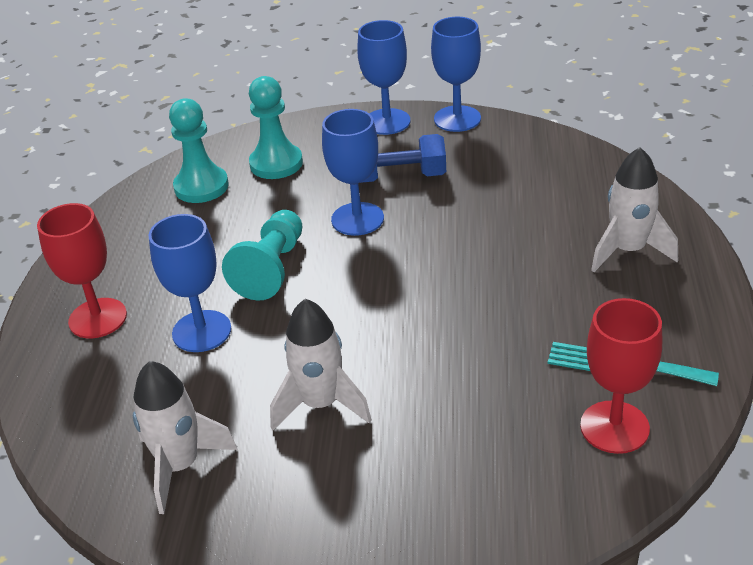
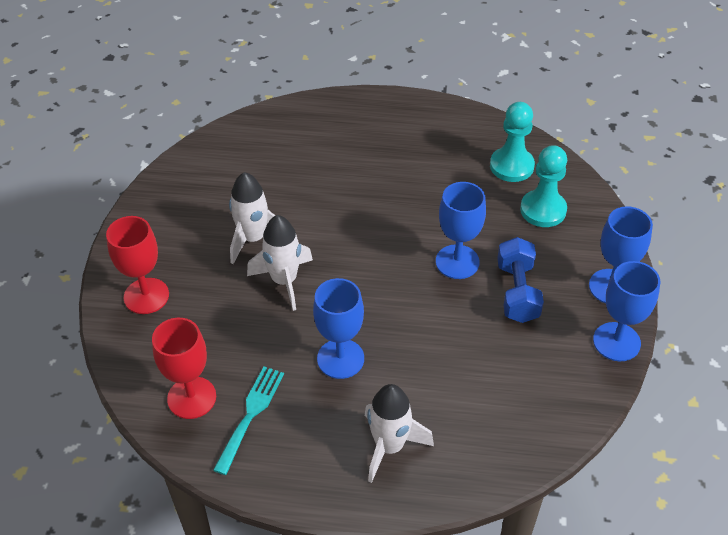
camera: 90 degrees right, 10 degrees up
(98, 318) = (360, 126): red goblet -> red goblet (146, 296)
(180, 466) = (218, 175): white rocket -> white rocket (284, 281)
(201, 331) = (337, 177): blue goblet -> blue goblet (340, 359)
(271, 269) = (400, 211): turquoise pawn -> none

